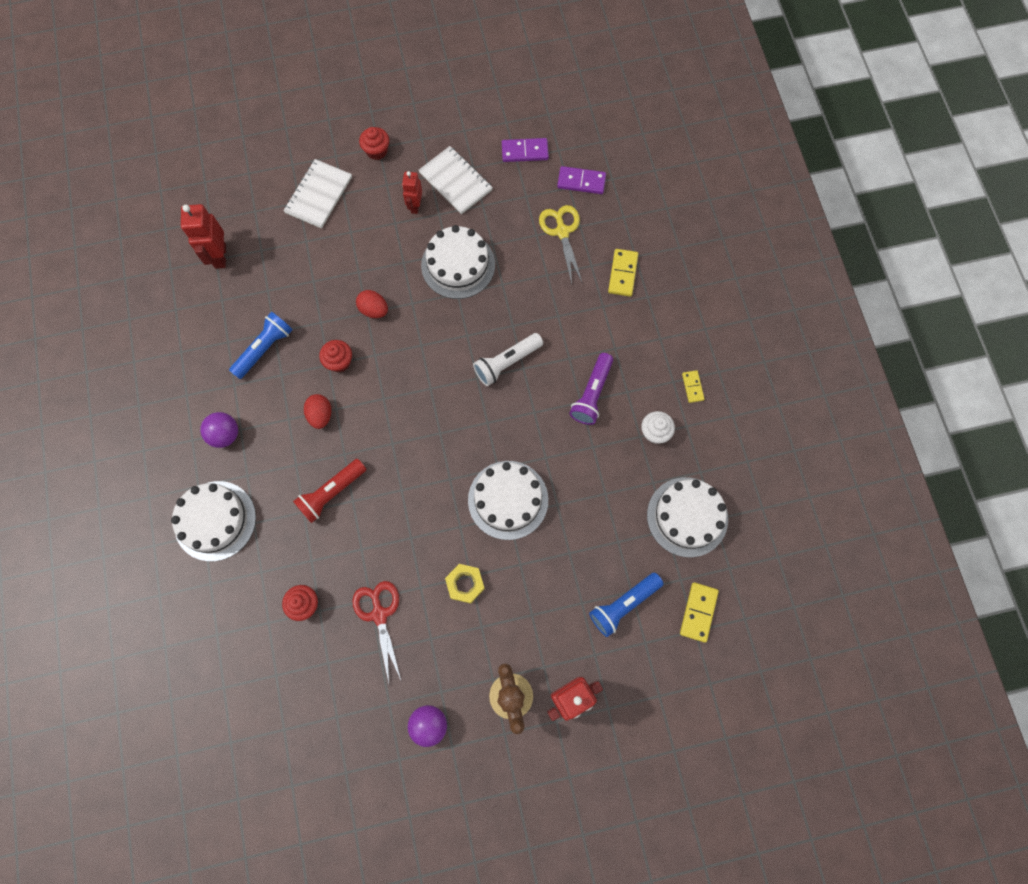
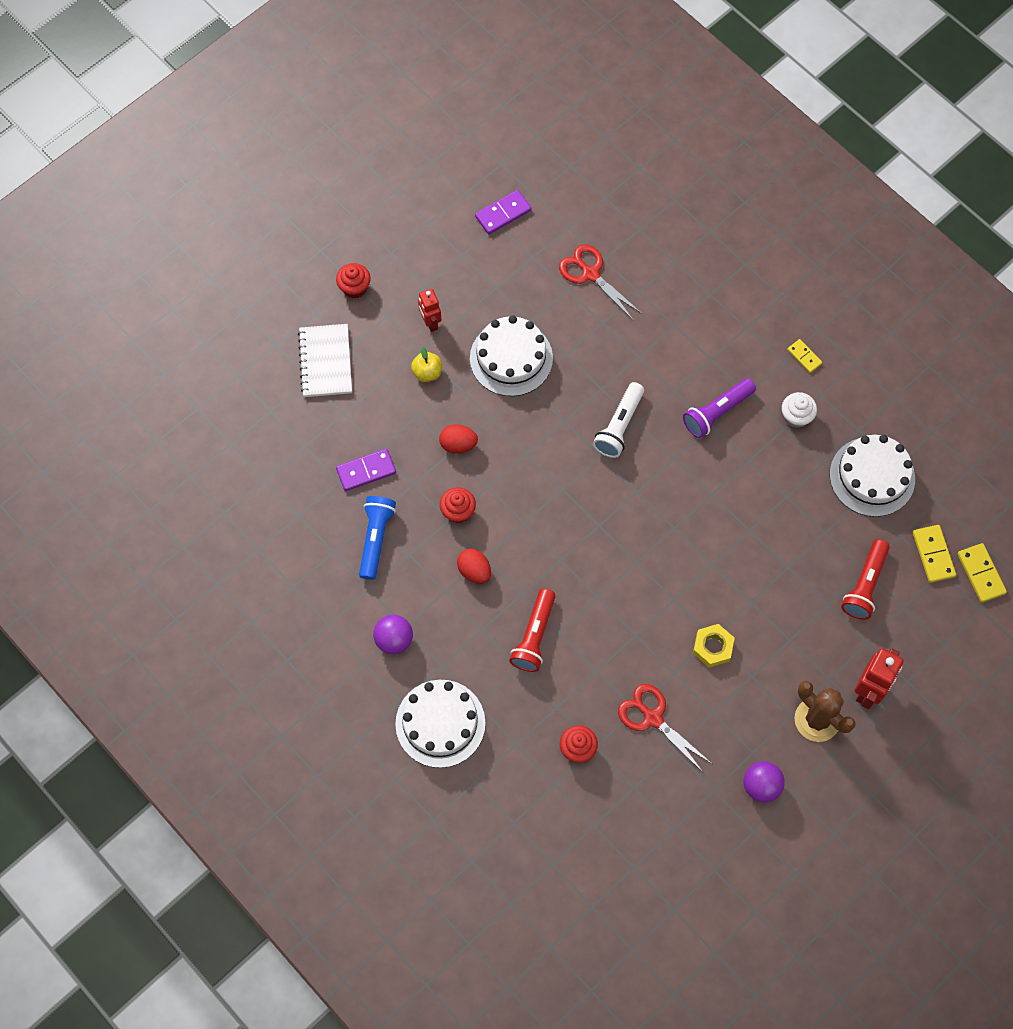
camera: 30 degrees left, 5 degrees down
(220, 256) = (267, 474): red robot -> none
(388, 242) = (427, 372): none -> yellow apple
(455, 181) = (454, 278): white notebook -> none
(508, 500) = (702, 551): white cake -> none
(562, 231) = (590, 273): yellow scissors -> red scissors
(581, 181) = (577, 215): purple domino -> purple domino (366, 471)
(592, 394) = (717, 412): purple flashlight -> purple flashlight turned 60 degrees clockwise
(622, 274) = (673, 284): yellow domino -> yellow domino (980, 574)
(623, 604) = (865, 585): blue flashlight -> red flashlight

